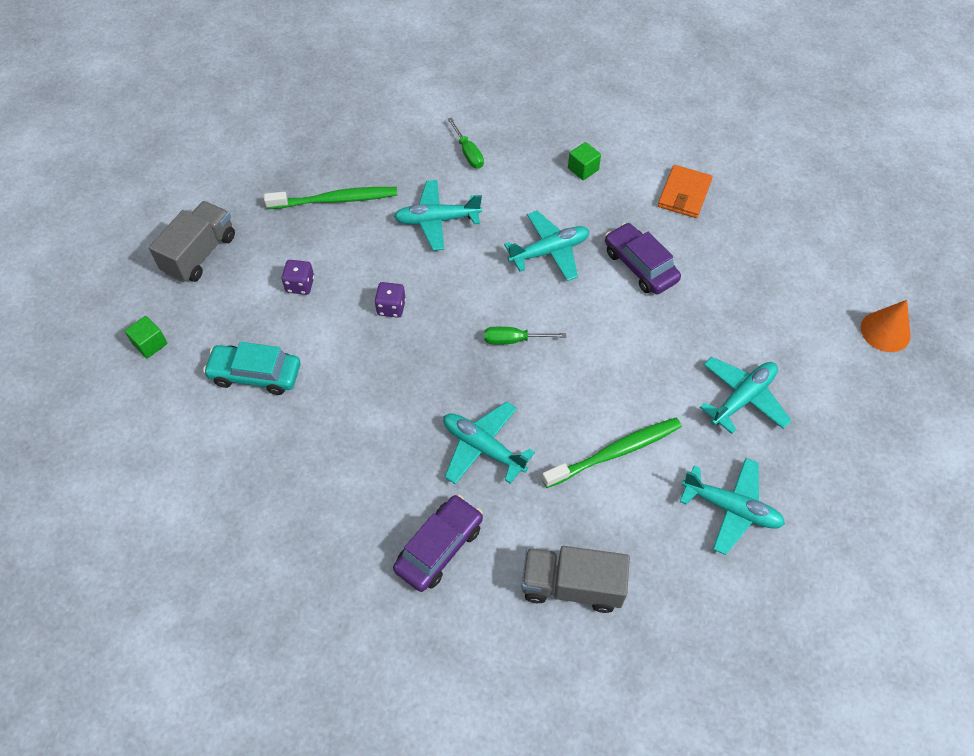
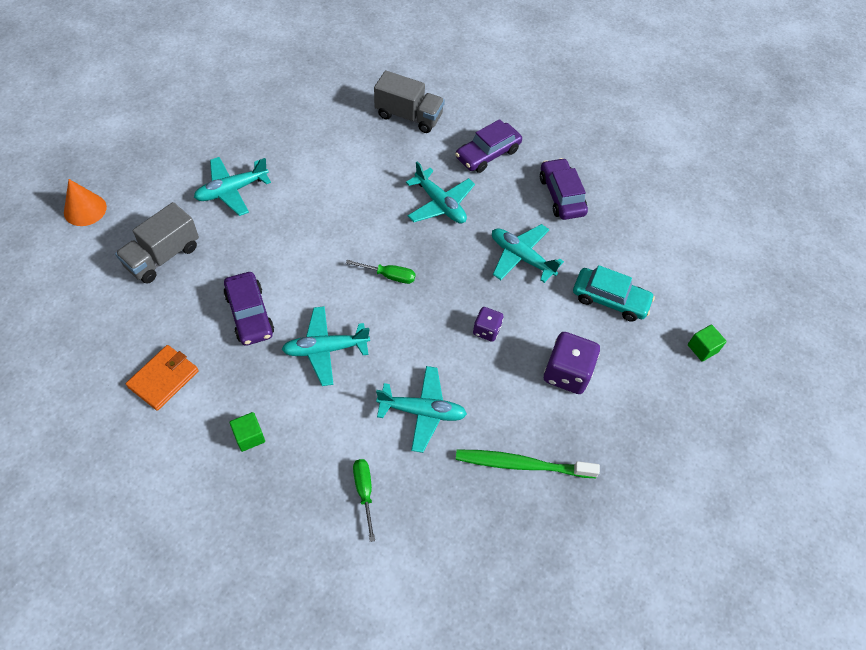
camera: 170 degrees left, 0 degrees up
(200, 254) = (664, 432): grey truck -> grey truck (163, 256)
(300, 285) = (567, 373): purple dice -> purple dice, size x1.74
(325, 504) = (561, 195): none -> purple car
(616, 452) = (345, 179): green toothbrush -> none
(731, 508) = (284, 130): turquoise plane -> turquoise plane (521, 257)

